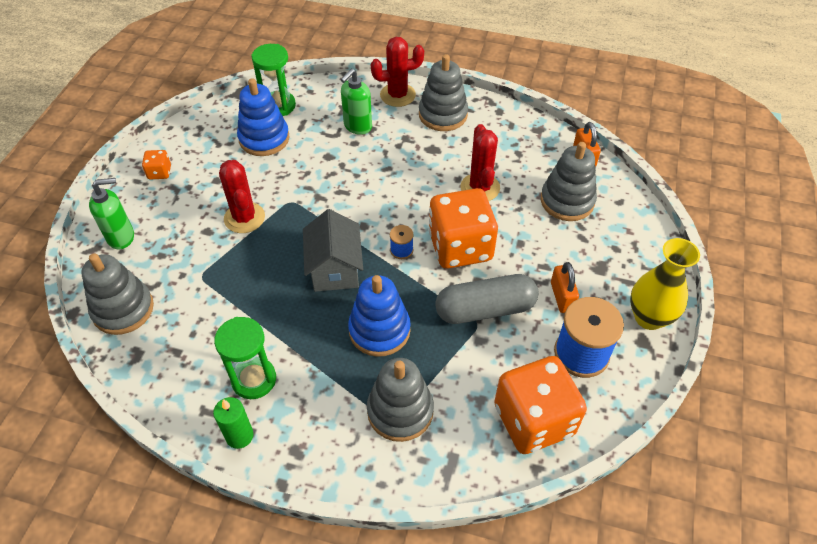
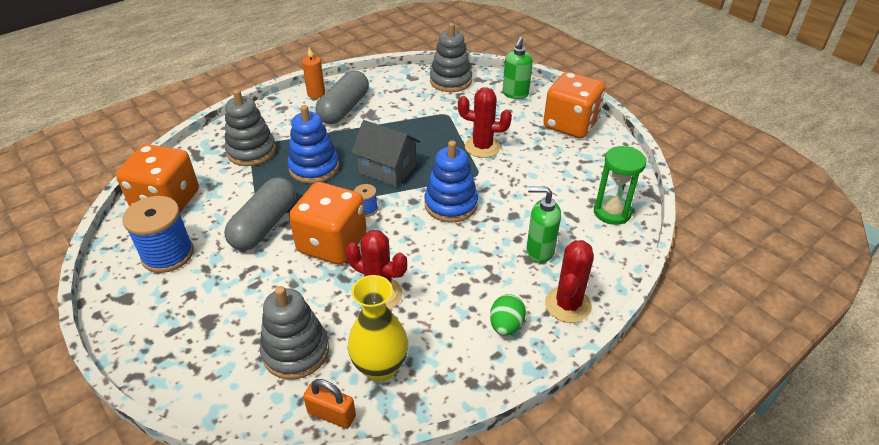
camera: 125 degrees right, 10 degrees down
(159, 172) = (570, 124): orange dice -> orange dice, size x2.35
(239, 436) = (316, 94): green candle -> orange candle
(254, 379) = (344, 109): green hourglass -> grey capsule
(264, 139) = (569, 187): blue stacking toy -> blue stacking toy (451, 204)
(357, 126) = (539, 251): green soap dispenser -> green soap dispenser turned 60 degrees counterclockwise
(443, 115) = (506, 325): grey stacking toy -> green egg
(562, 297) = (218, 275): orange padlock -> none
(649, 317) = (132, 318): yellow vase -> yellow vase (380, 367)

